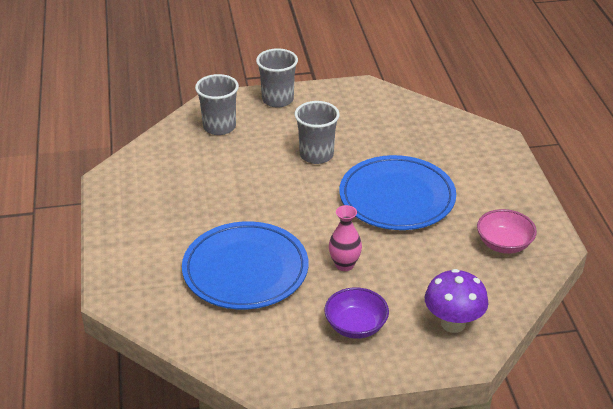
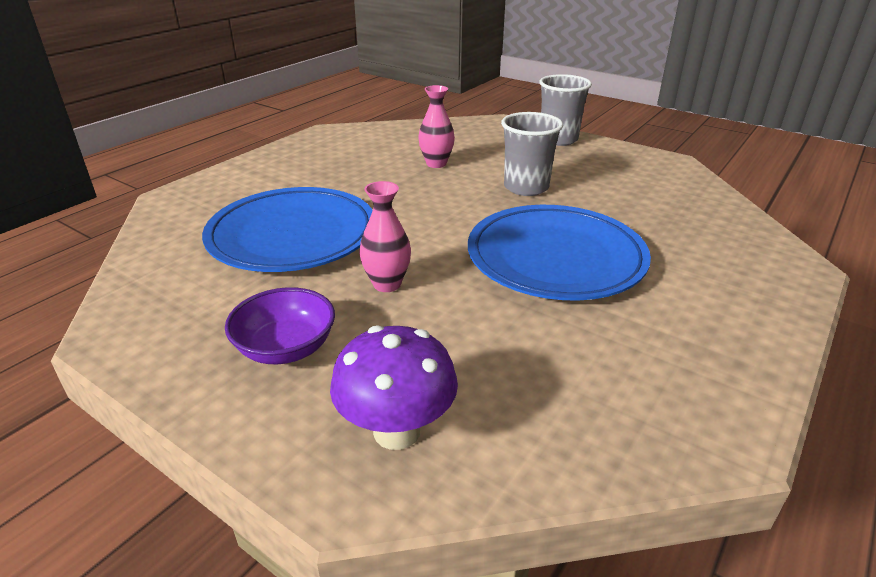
camera: 45 degrees right, 5 degrees down
(219, 127) = (471, 137): grey cup -> none
(236, 165) = (436, 164): none -> pink vase
(504, 244) = (632, 383): pink bowl -> none

